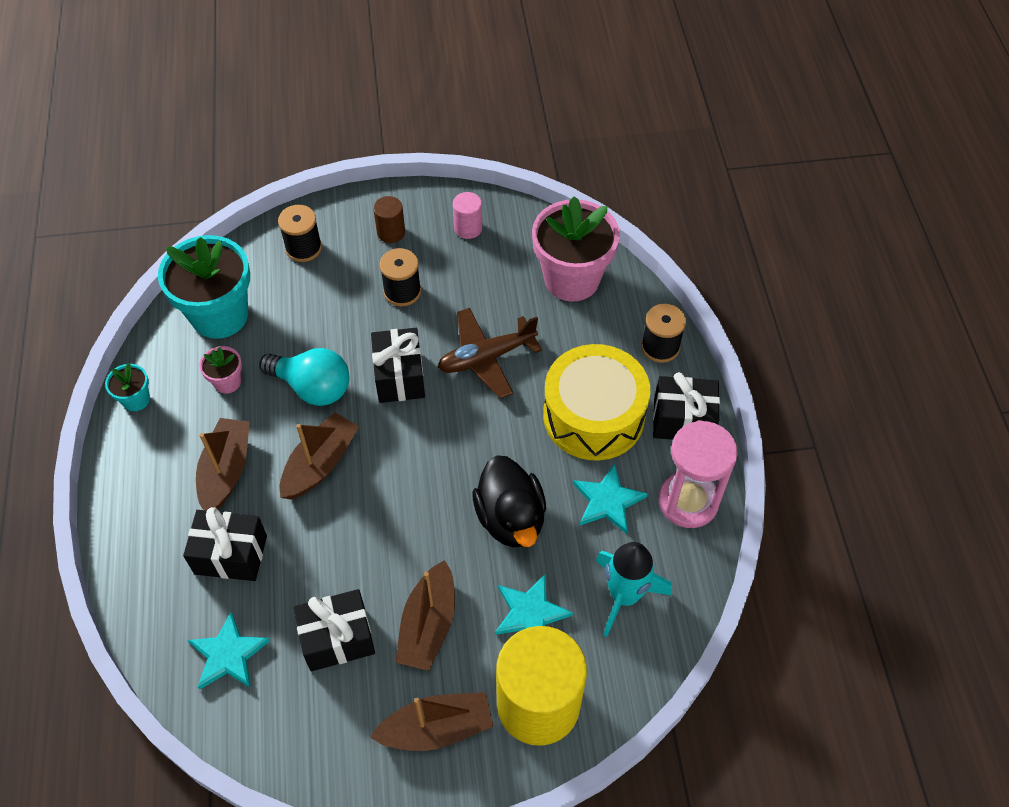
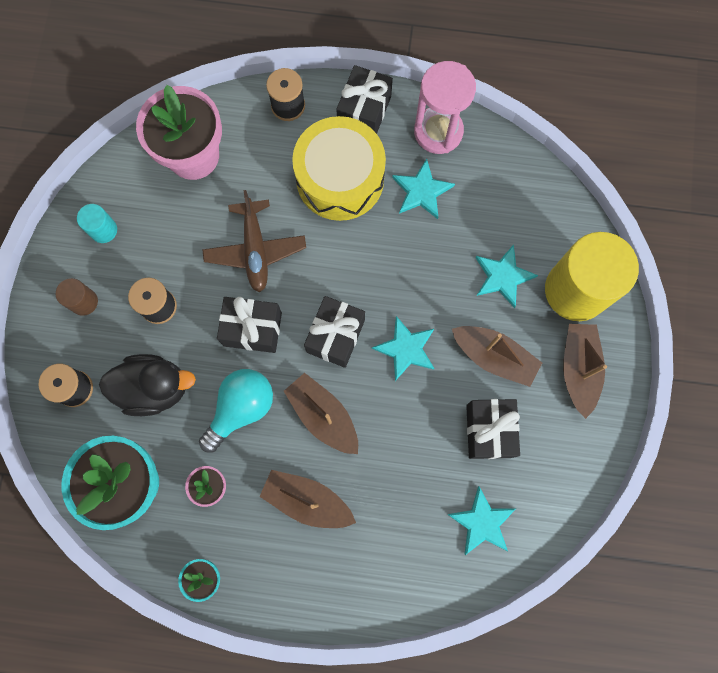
camera: 75 degrees left, 20 degrees up
(231, 554) = (391, 508): black gift -> black gift (335, 336)
(414, 527) = (406, 349): none -> turquoise star
(468, 228) = (103, 230): pink cylinder -> turquoise cylinder
(511, 518) = (417, 270): black duck -> black duck (154, 388)
(624, 595) = (505, 203): turquoise rocket -> none

